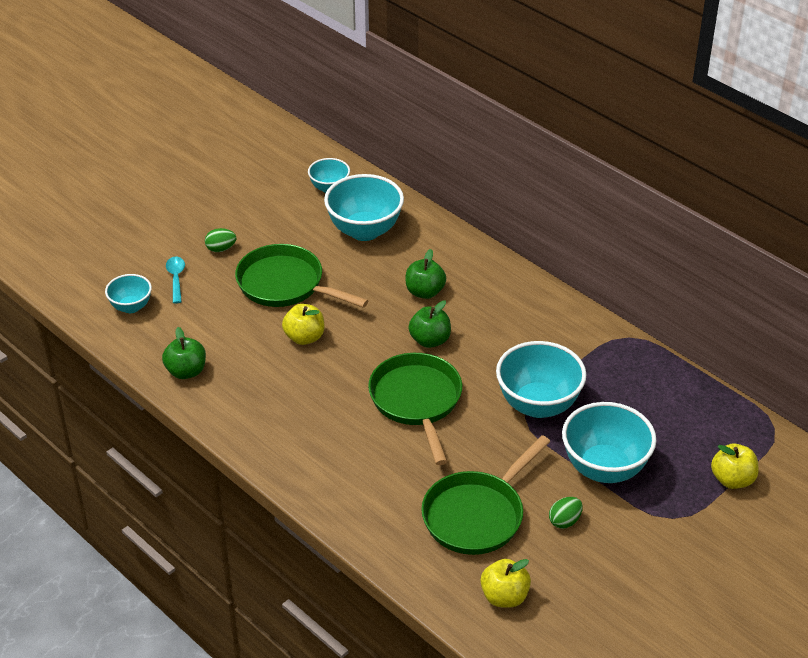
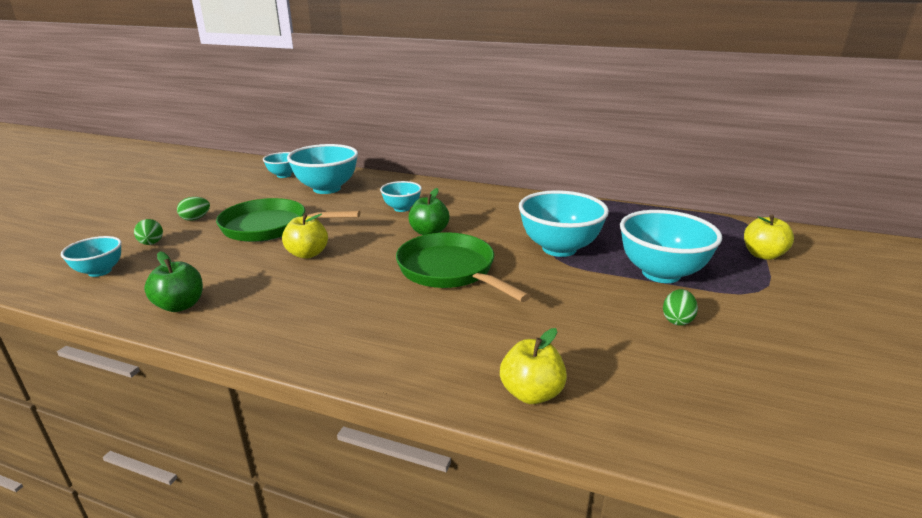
camera: 25 degrees left, 15 degrees down
(176, 278) = (151, 243): turquoise spoon -> green egg
(425, 292) = (402, 208): green apple -> turquoise bowl
(477, 515) = (591, 340): green pan -> none
(504, 597) = (704, 410): yellow apple -> yellow apple (531, 393)

